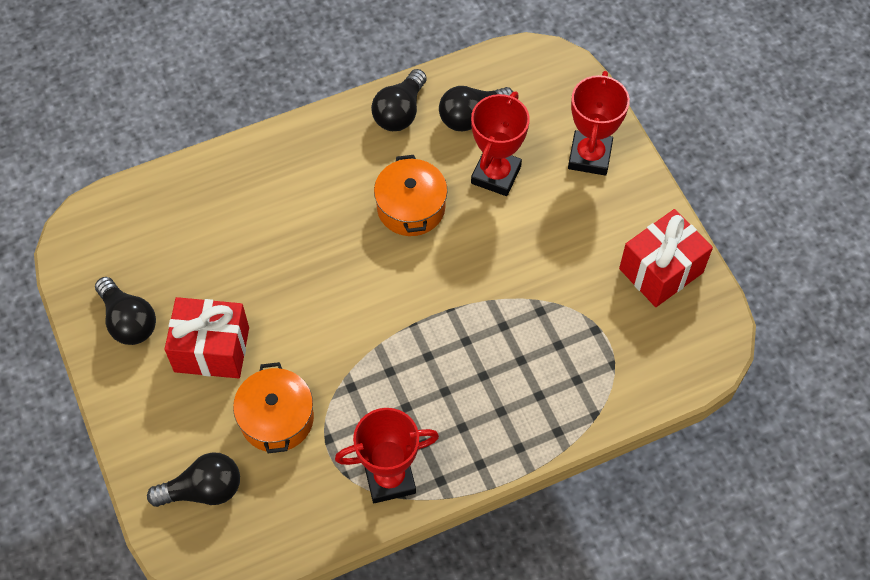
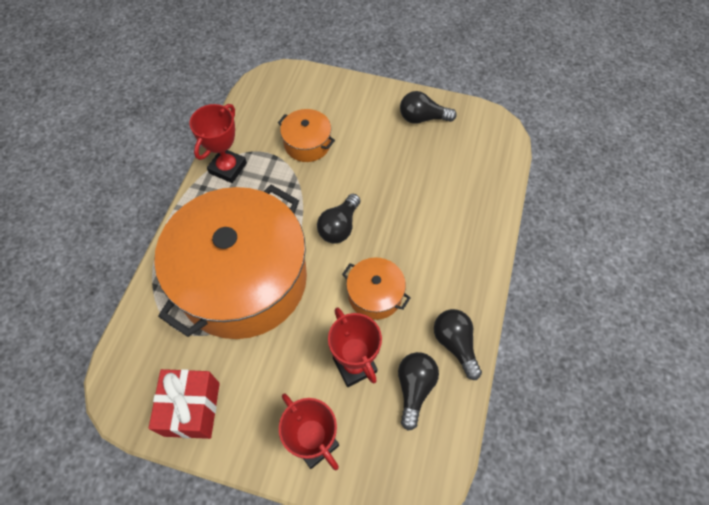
camera: 130 degrees right, 0 degrees up
(203, 490) = (301, 96): black light bulb -> black light bulb (339, 227)
(212, 349) = (372, 141): red gift -> none
(506, 337) = (243, 279): none -> orange pot

